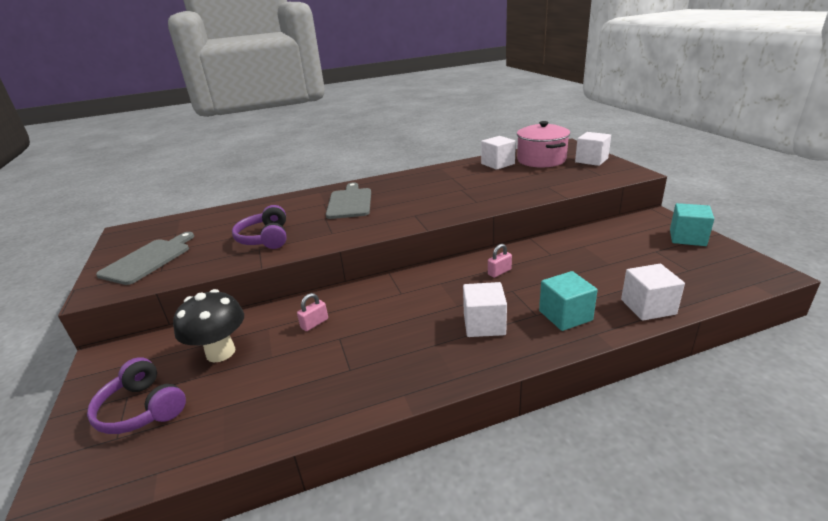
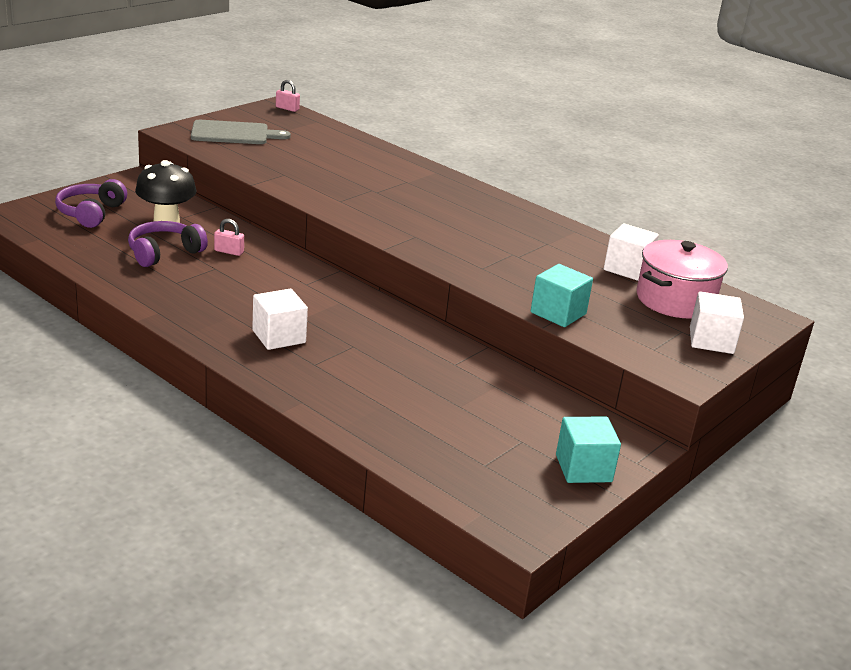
camera: 55 degrees right, 0 degrees up
(265, 238) = (306, 172): purple headphones -> purple headphones (164, 253)
(349, 202) = (420, 194): grey cutting board -> none
(499, 272) = (387, 334): pink padlock -> pink padlock (287, 108)
(565, 315) = (323, 381): turquoise cube -> turquoise cube (558, 313)
(648, 307) = (373, 433): white cube -> none

